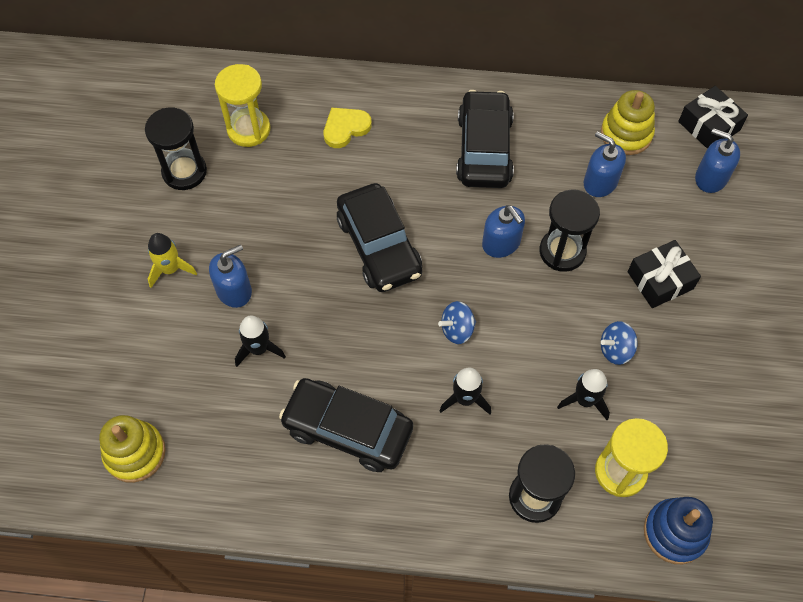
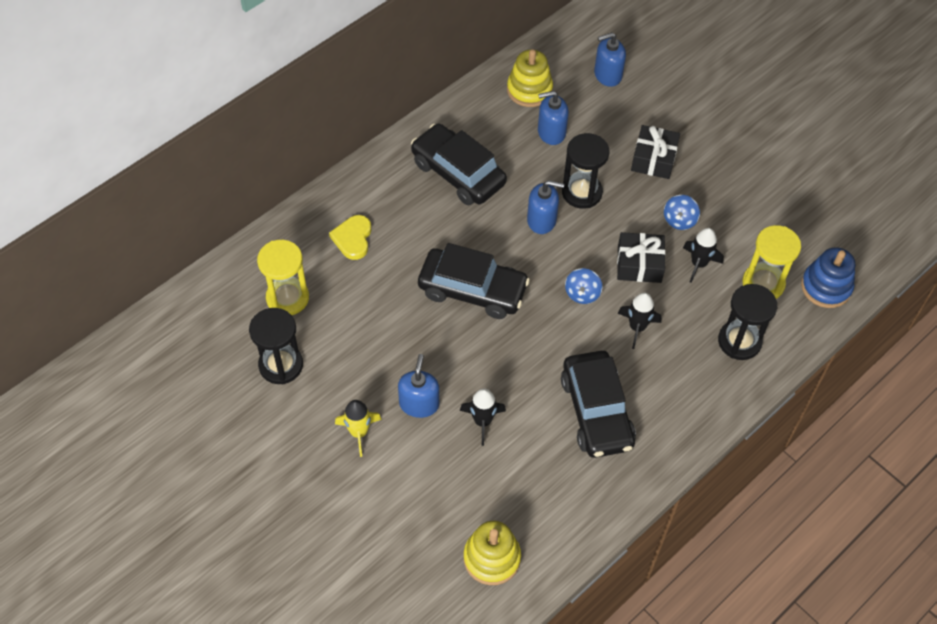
camera: 50 degrees left, 5 degrees down
(347, 430) = (596, 411): black car -> black car turned 75 degrees counterclockwise
(709, 126) = (569, 44): black gift -> black gift (639, 264)

